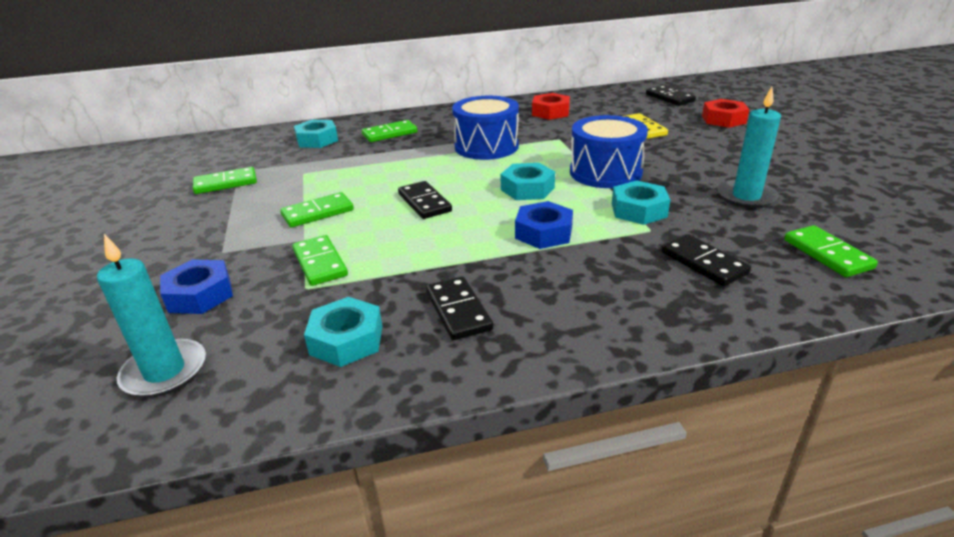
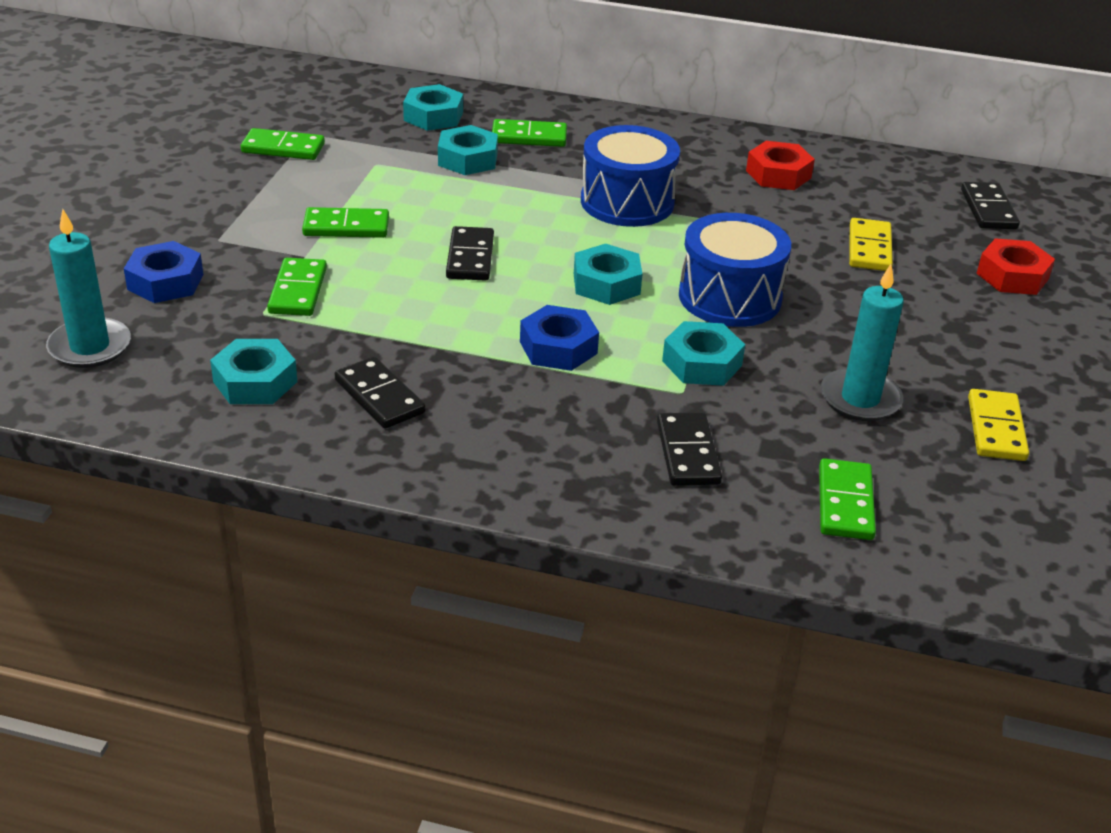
camera: 25 degrees right, 5 degrees up
(363, 154) = (468, 159): none -> turquoise nut
(458, 311) = (379, 396): black domino -> black domino turned 45 degrees counterclockwise
(829, 186) = (996, 429): none -> yellow domino

